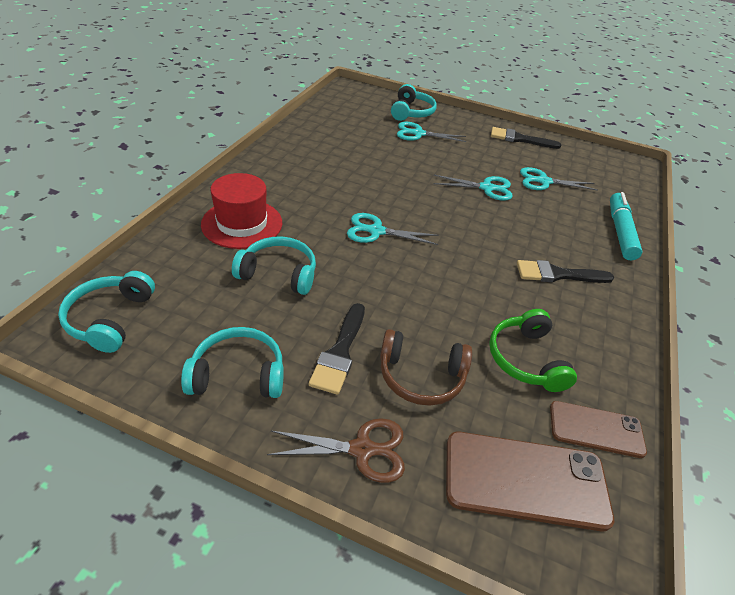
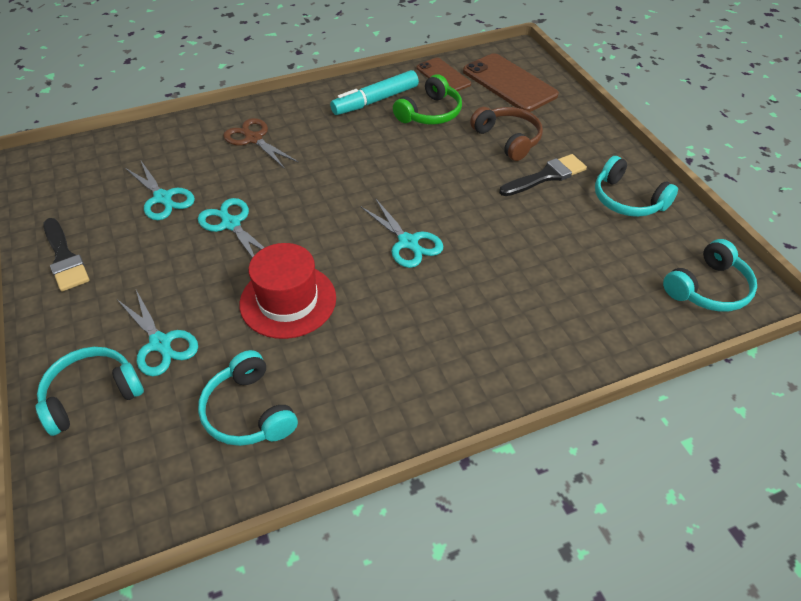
camera: 130 degrees left, 5 degrees up
(242, 223) = (530, 324): red hat -> red hat (288, 301)
(279, 273) = (539, 252): turquoise headphones -> turquoise headphones (249, 411)
(362, 449) = (581, 131): brown scissors -> brown scissors (253, 139)
(557, 274) = (319, 134): black brush -> none
(620, 231) = (206, 129): turquoise marker -> turquoise marker (375, 101)

